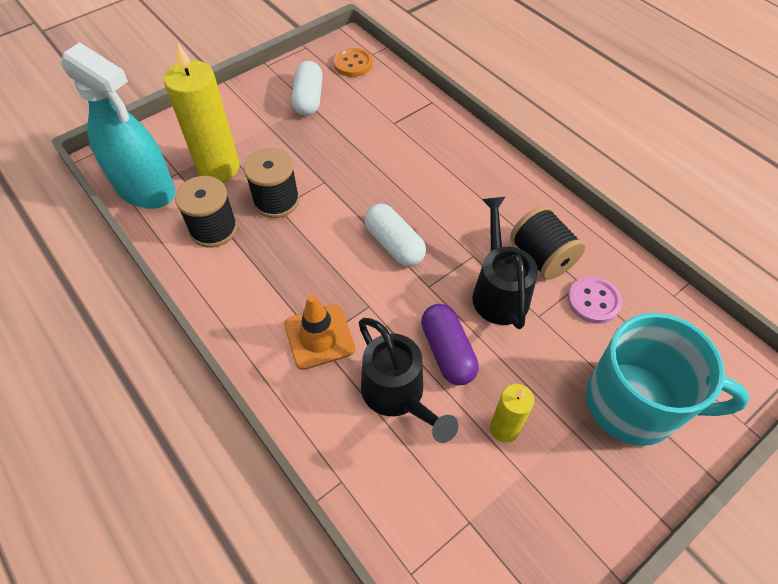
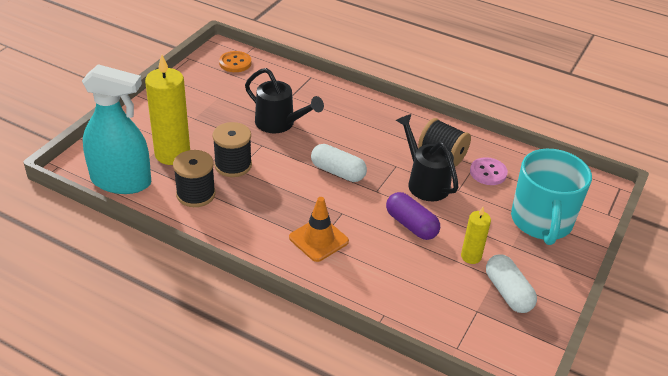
camera: 25 degrees left, 15 degrees down
(308, 99) = (215, 93): white capsule -> white capsule (507, 292)
(398, 396) = (393, 258): black watering can -> black watering can (279, 124)
(634, 404) = (541, 222): turquoise mug -> turquoise mug turned 105 degrees clockwise

